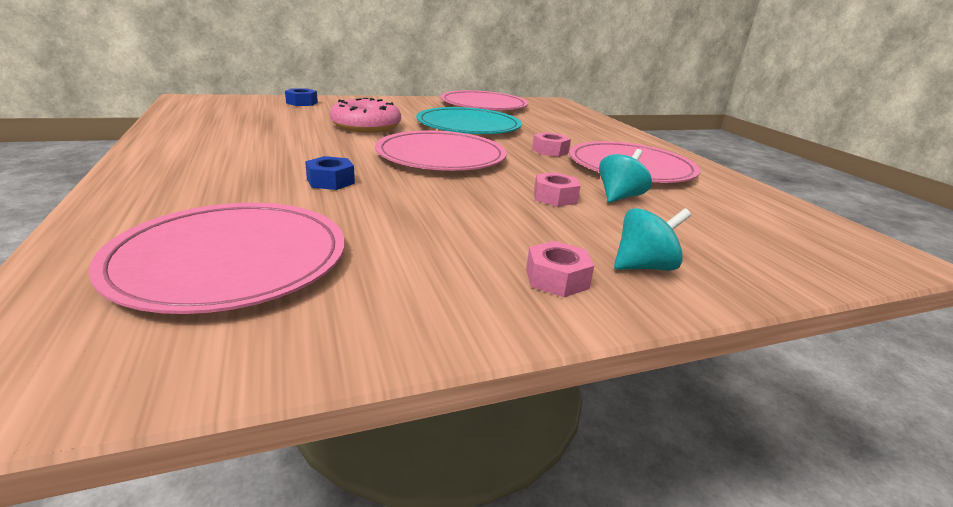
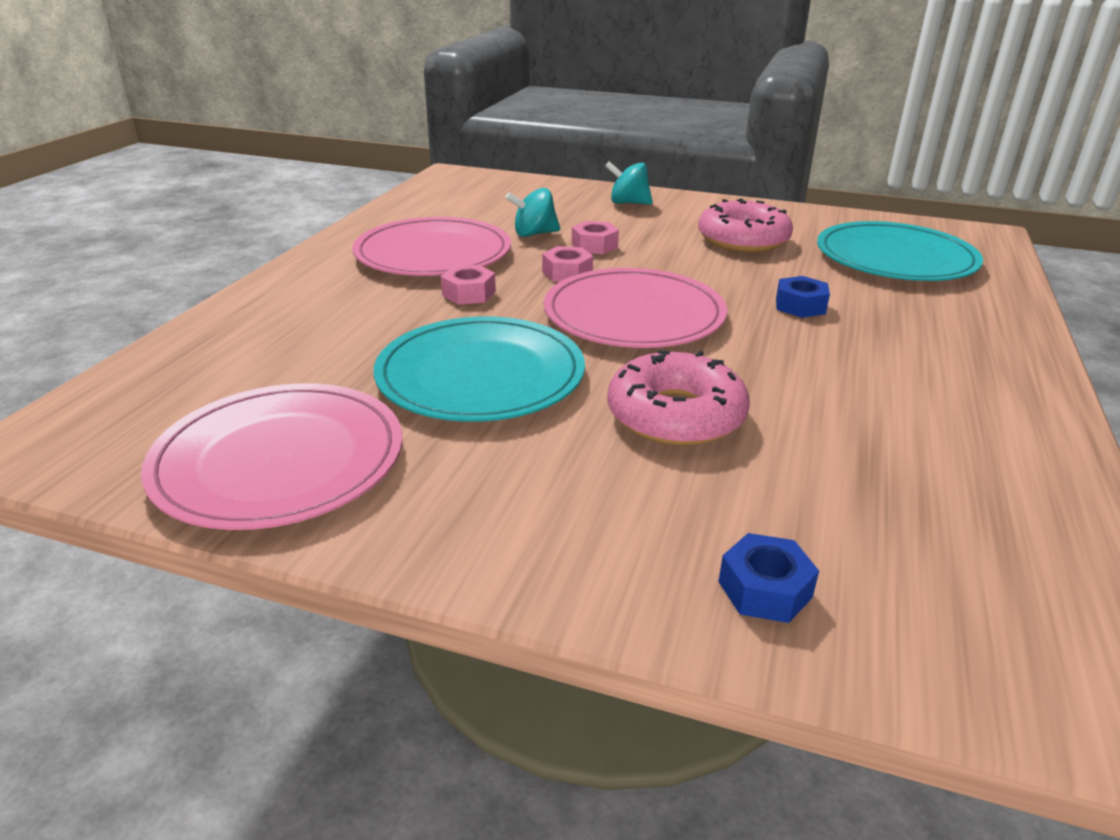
camera: 140 degrees left, 5 degrees up
(230, 260) = (895, 258): pink plate -> turquoise plate
(439, 240) = (743, 239): none -> pink donut
(557, 279) = (693, 210): pink nut -> pink nut (567, 273)

